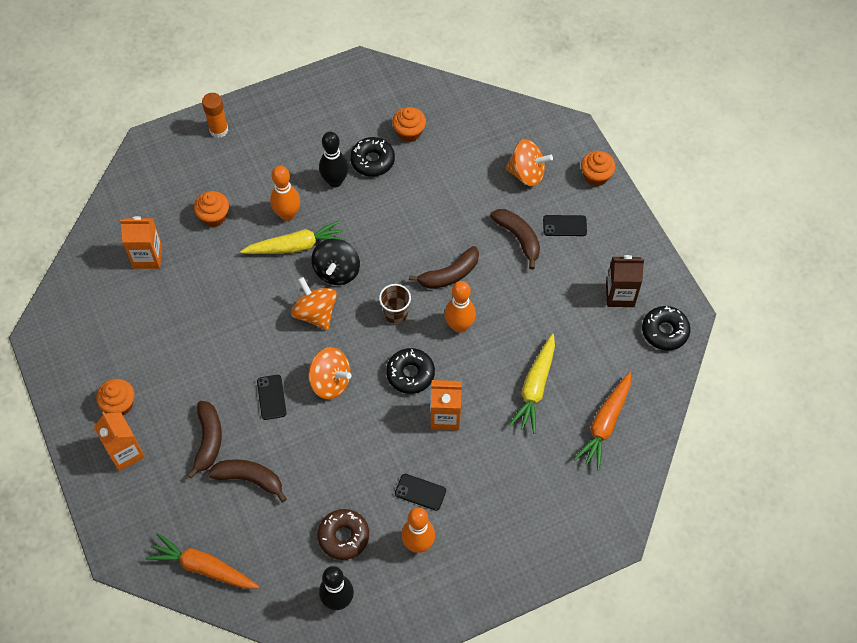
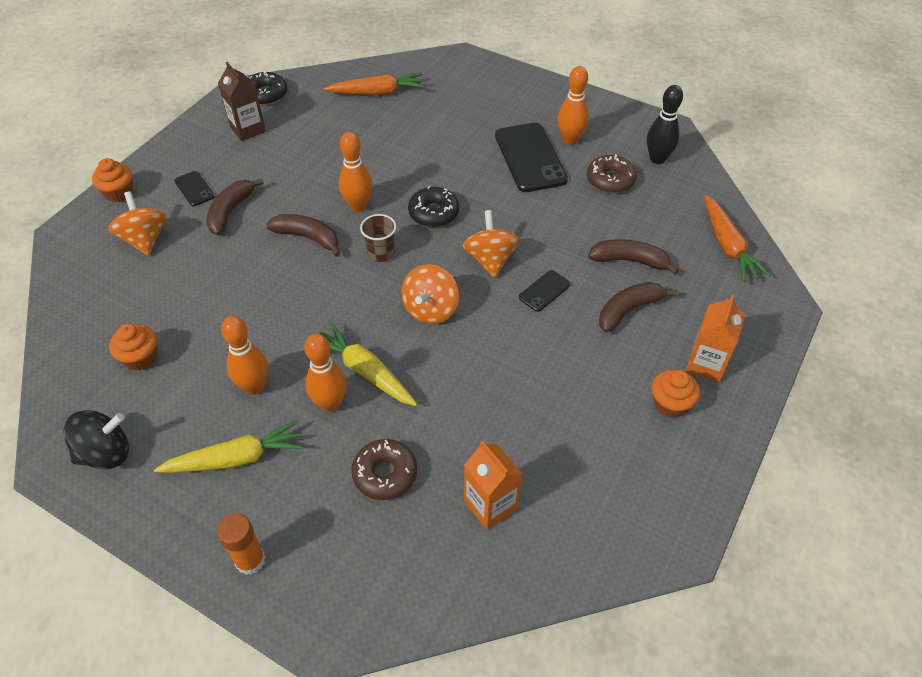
camera: 125 degrees left, 10 degrees down
(214, 216) = (385, 474): orange cupcake -> brown donut
(250, 479) = (629, 261): brown banana -> brown banana turned 120 degrees clockwise
(335, 181) = (254, 386): black bowling pin -> orange bowling pin
(337, 271) = (369, 320): black spinning top -> black spinning top (106, 453)
(372, 161) = (203, 369): black donut -> none
(420, 492) = (530, 158): black phone -> black phone, size x2.08
(445, 416) = (453, 174): orange carton -> none
(535, 388) = (379, 138): yellow carrot -> yellow carrot (236, 458)

